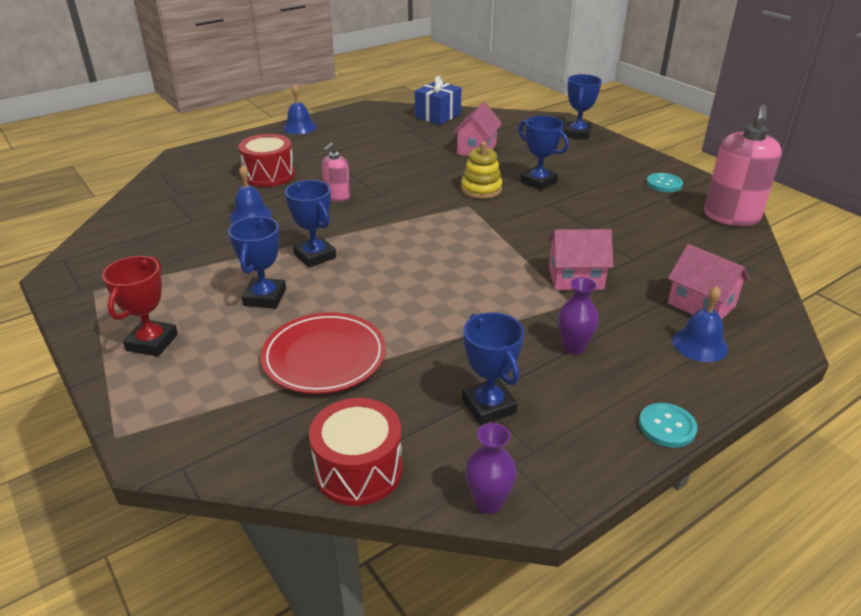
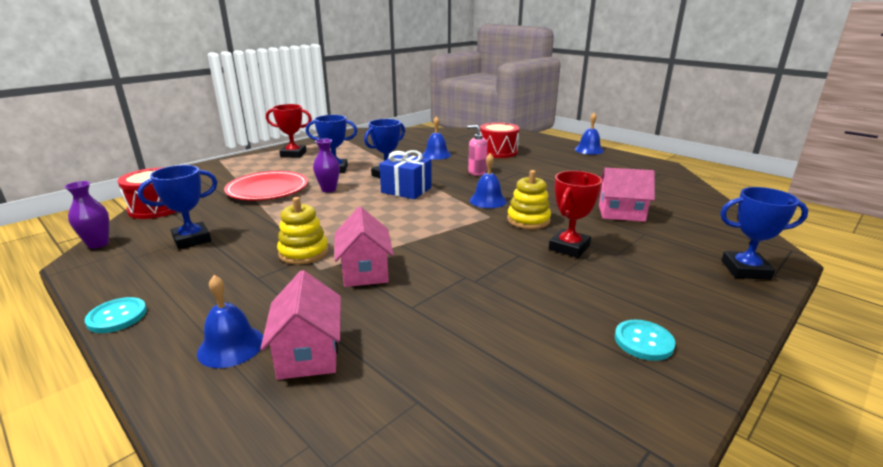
camera: 80 degrees right, 10 degrees down
(427, 202) = (488, 200): none -> blue bell
(438, 116) = (684, 191): blue gift -> blue gift (406, 190)
(534, 315) = (303, 252): none -> yellow stacking toy
(538, 182) = (569, 247): blue trophy -> red trophy
(573, 347) = (250, 271): purple vase -> purple vase (328, 189)
(701, 305) = (308, 353): pink house -> pink house turned 45 degrees counterclockwise
(731, 217) = (571, 410): pink soap dispenser -> none

